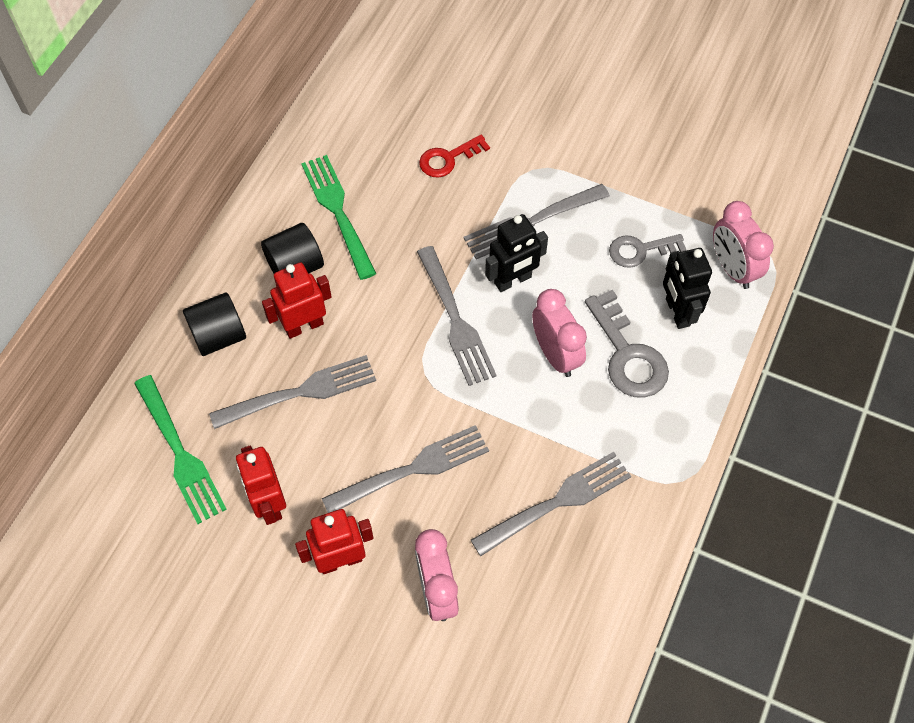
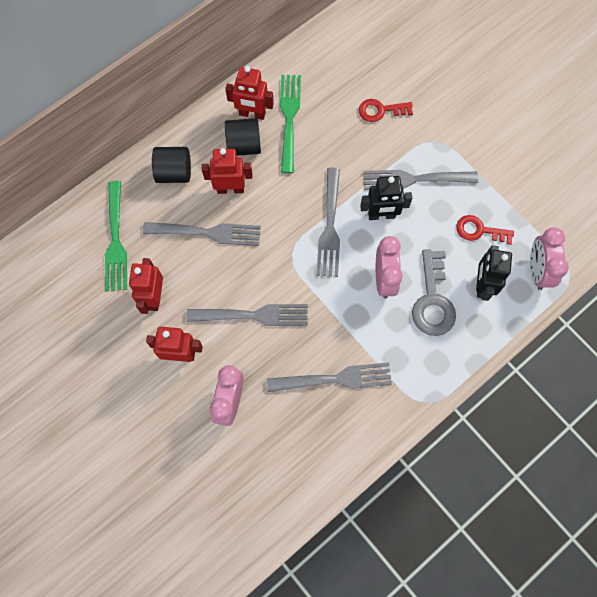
camera: 25 degrees right, 10 degrees up
(287, 225) = (252, 114): none -> red robot
(640, 250) = (479, 230): grey key -> red key

